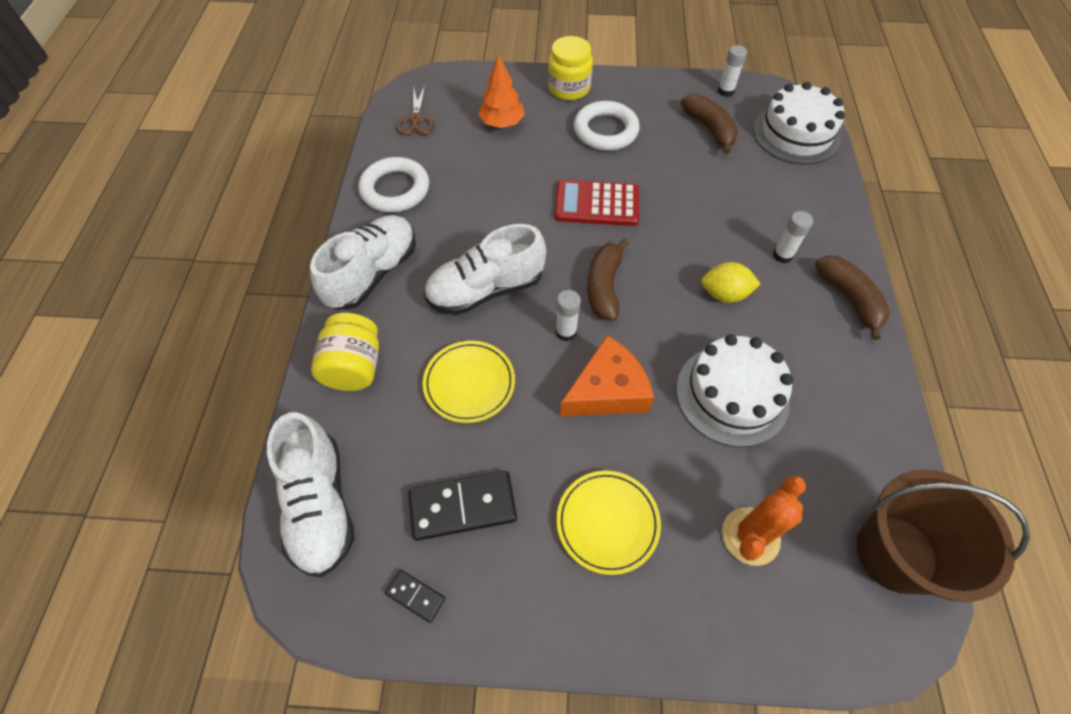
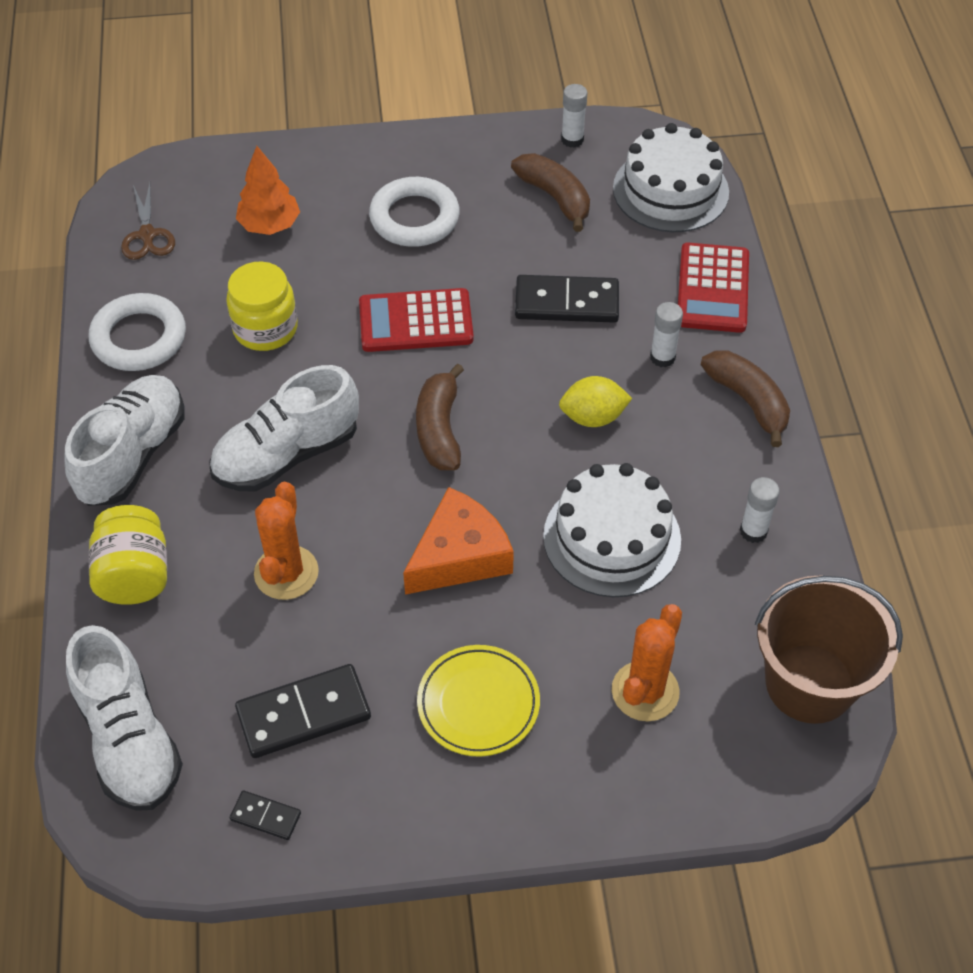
camera: 10 degrees left, 5 degrees down
(469, 383) = (286, 573): yellow plate -> orange cactus
(566, 332) = (398, 493): white glue stick -> white glue stick (753, 531)
(569, 88) = (355, 162): yellow jar -> yellow jar (265, 329)
(711, 204) = (567, 302): none -> black domino
(824, 209) = (712, 289): none -> red calculator

